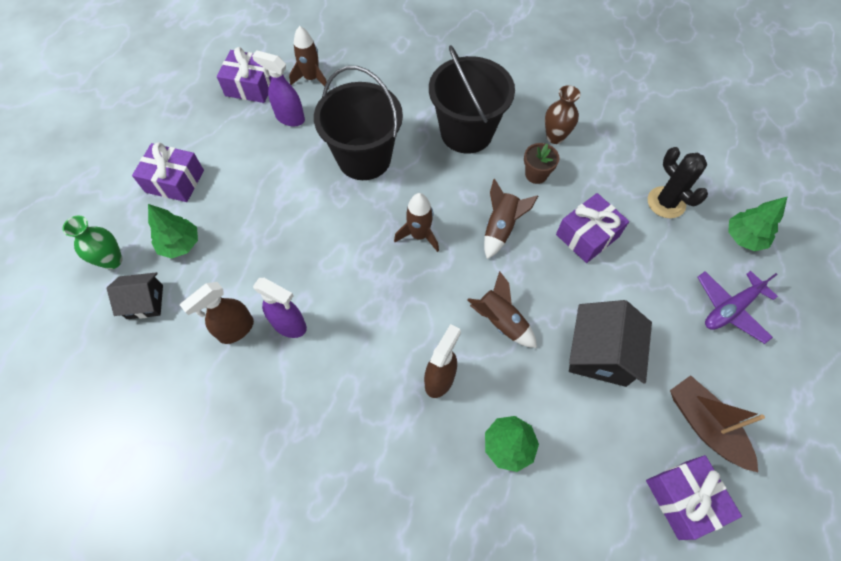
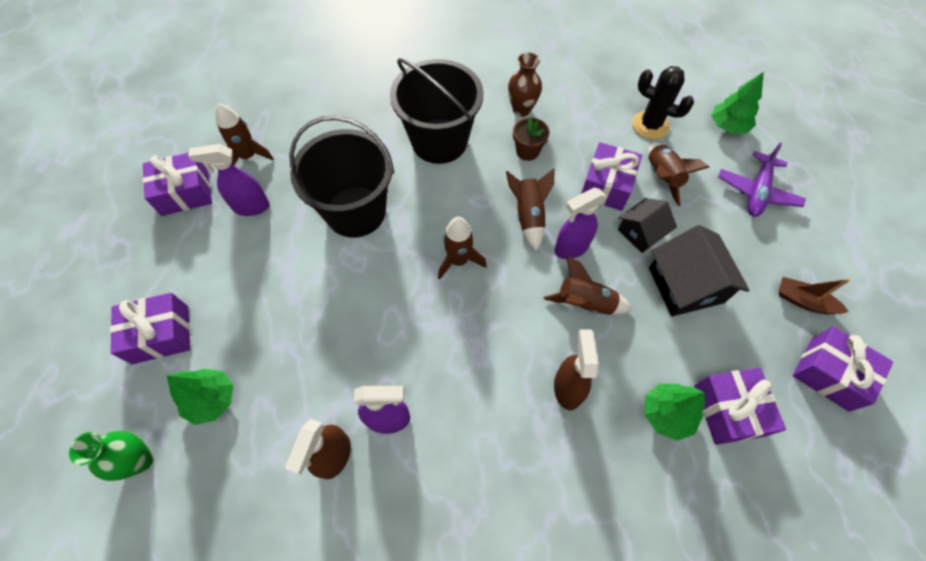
camera: 30 degrees left, 0 degrees up
(145, 302) = (210, 484): black house -> black house (641, 232)
(519, 271) = (571, 248): none -> purple spray bottle
(565, 474) = (728, 410): none -> purple gift
(644, 253) = (662, 177): none -> brown rocket
(705, 426) = (803, 301): brown boat -> brown boat, size x0.66

